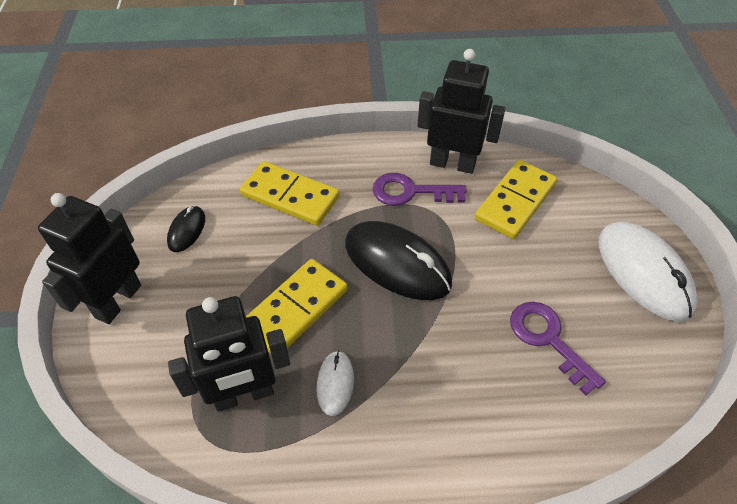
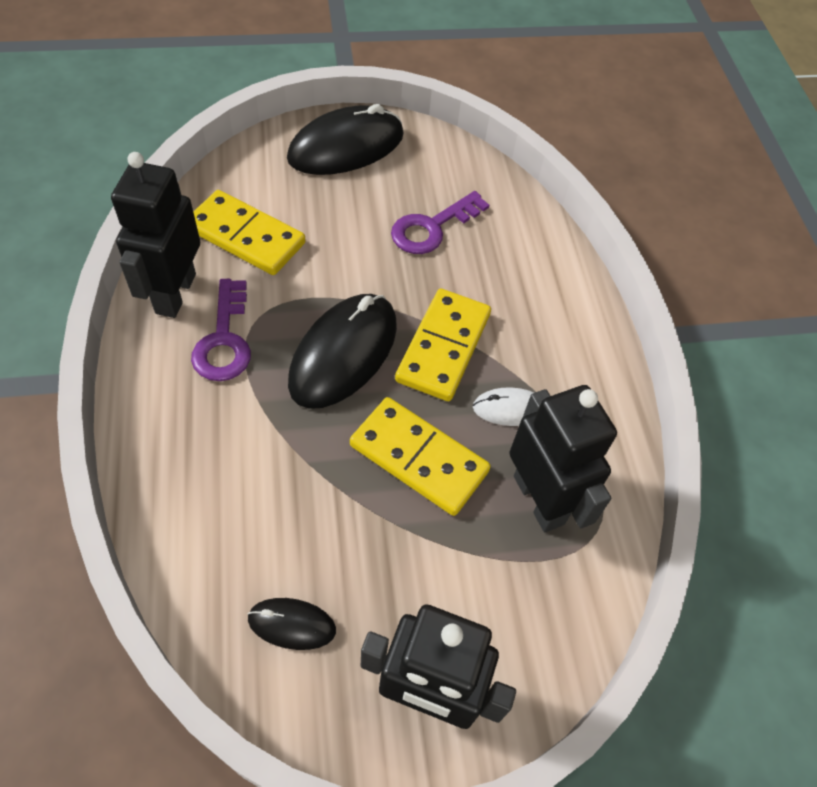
camera: 100 degrees left, 5 degrees up
(290, 196) = (226, 486): yellow domino -> yellow domino (443, 347)
(643, 273) = (346, 147): white mouse -> black mouse

